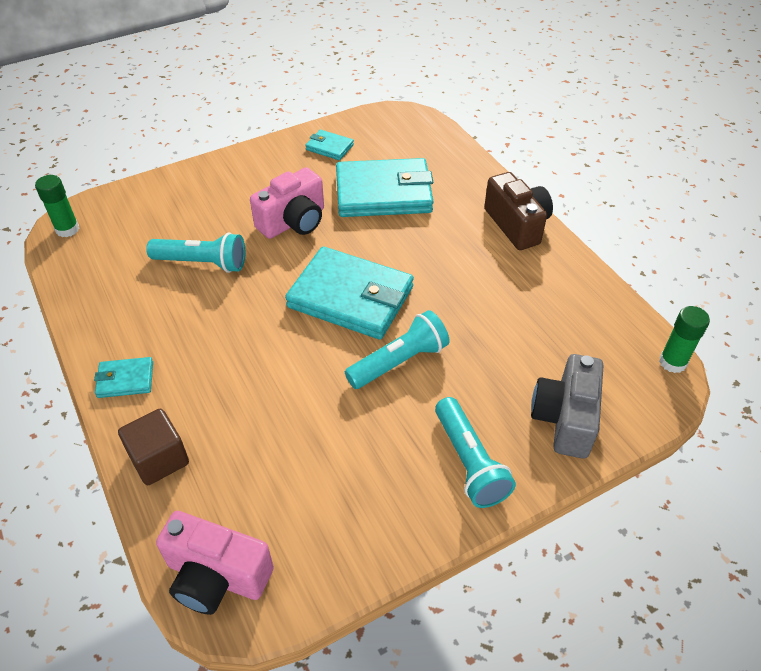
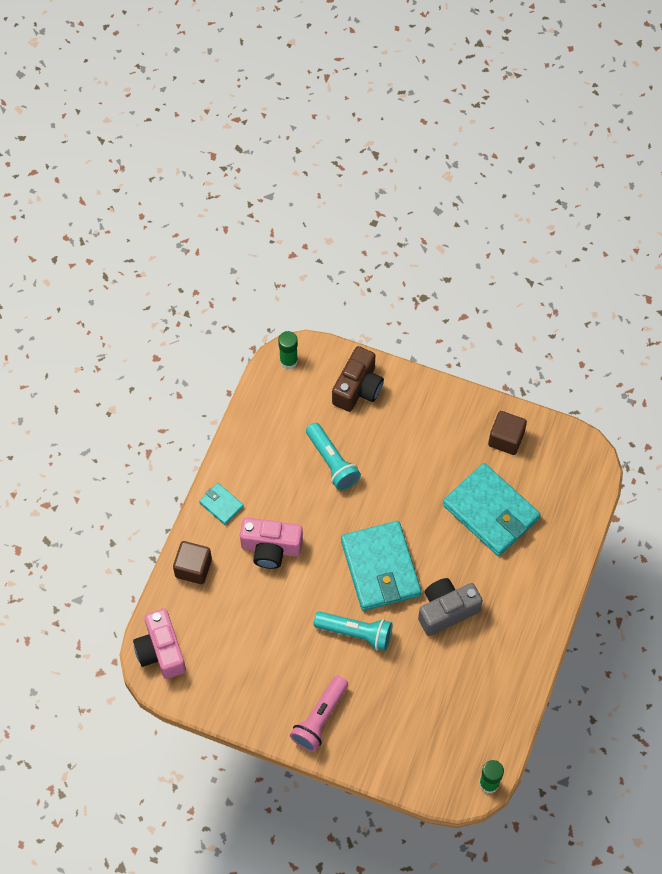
camera: 50 degrees right, 15 degrees up
(293, 222) = (413, 481): pink camera -> pink camera (271, 548)
(329, 147) = (506, 439): turquoise wallet -> brown cube
(469, 462) = (320, 718): turquoise flashlight -> pink flashlight
(517, 225) = (536, 617): brown camera -> brown camera (358, 388)
(565, 418) = (392, 748): grey camera -> grey camera (446, 610)

